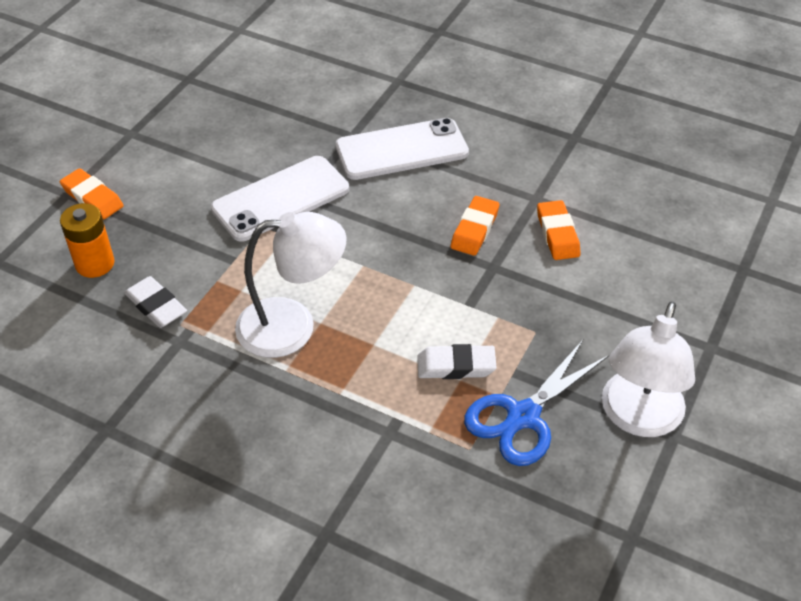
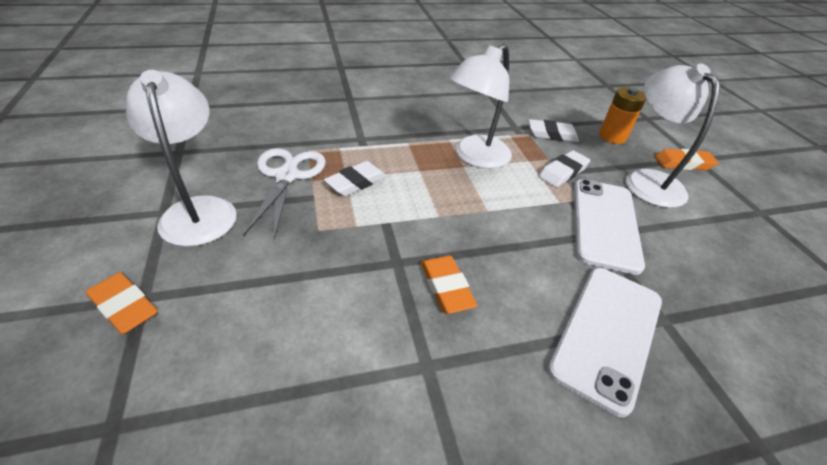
camera: 135 degrees right, 5 degrees down
(167, 206) = (646, 180): none -> white lamp
(230, 258) = (563, 172): none -> white eraser
(523, 417) = (287, 176): blue scissors -> white scissors
(557, 234) = (368, 332): orange eraser -> orange eraser (124, 306)

